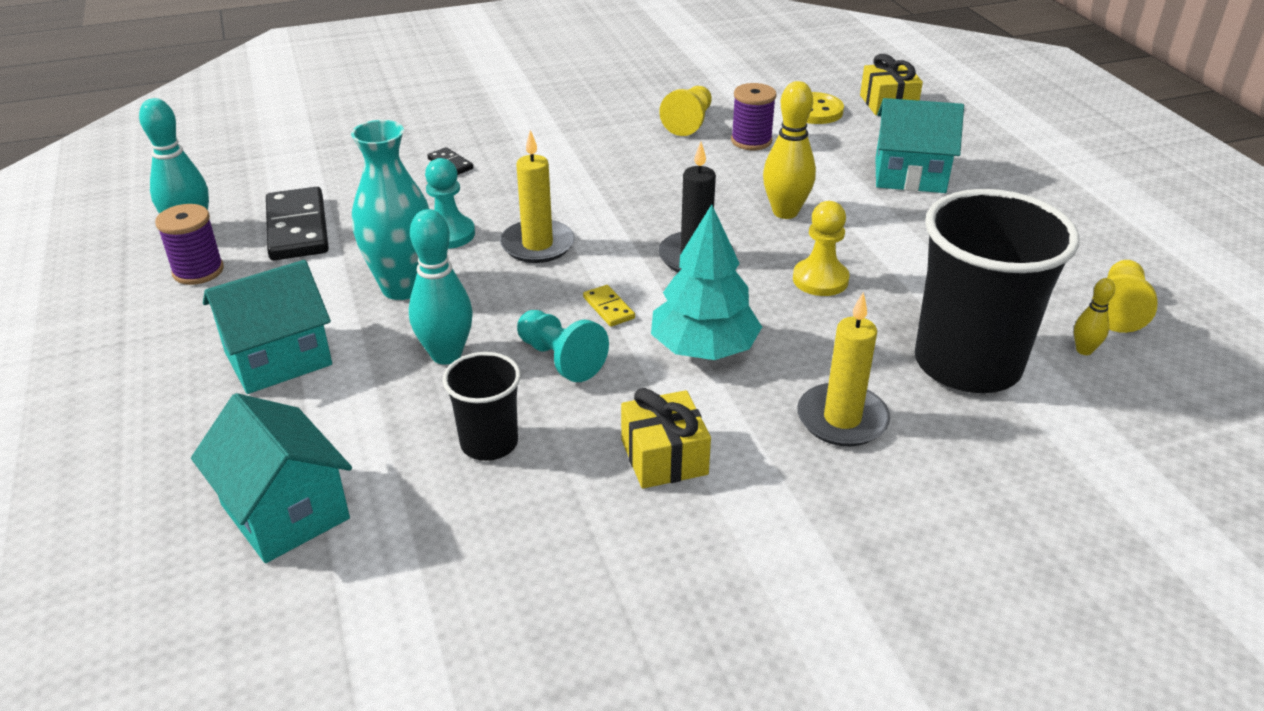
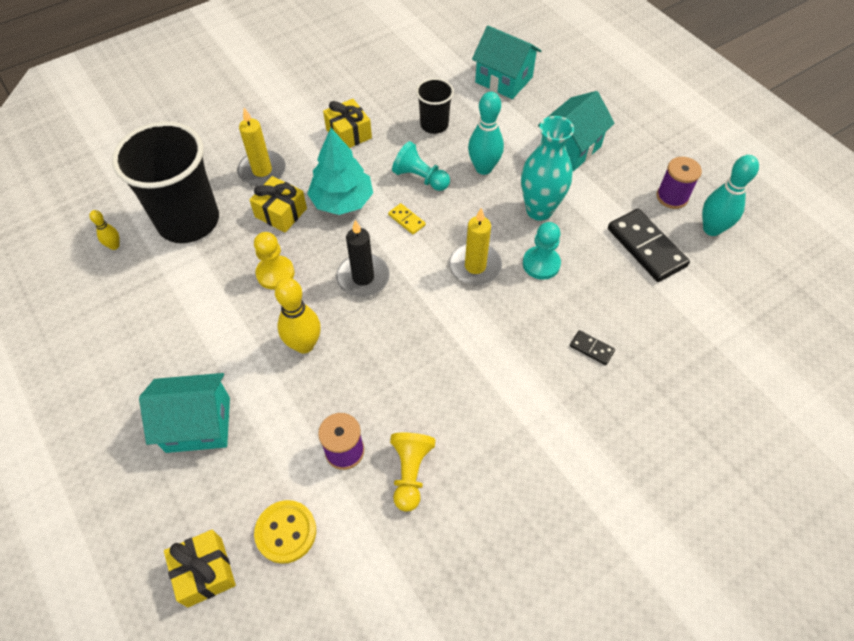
camera: 165 degrees right, 20 degrees up
(809, 349) = (281, 213): none -> yellow gift
(1118, 309) = (78, 287): yellow pawn -> none

